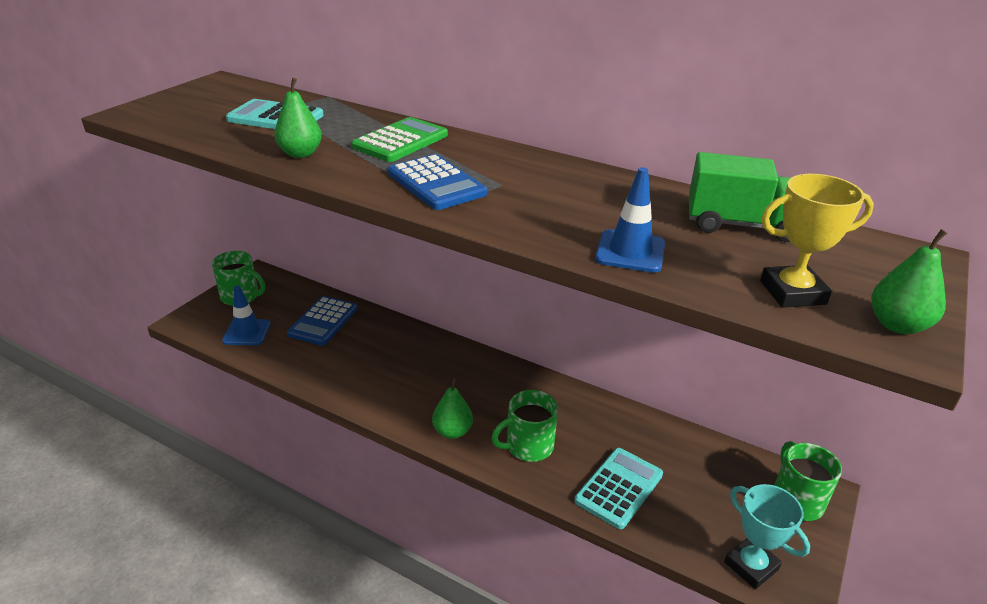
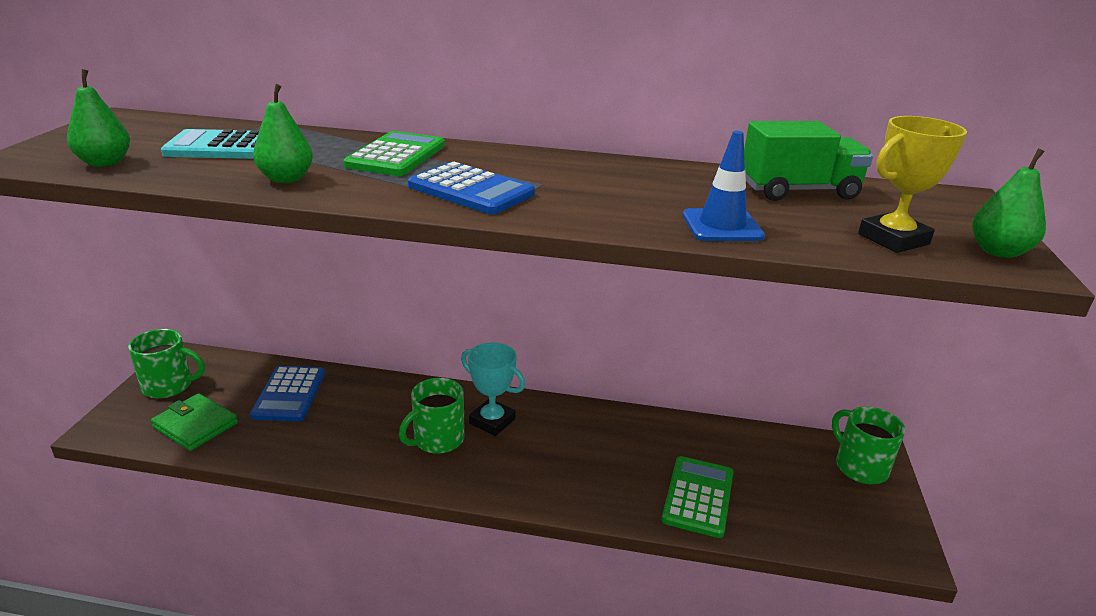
camera: 20 degrees left, 5 degrees down
(247, 332) = (195, 425): blue traffic cone -> green wallet
(452, 431) = (499, 481): green pear -> green pear (105, 163)
(528, 446) = (587, 477): green mug -> green mug (437, 440)
(619, 488) = (698, 497): turquoise calculator -> green calculator
(751, 566) = (855, 539): turquoise trophy -> turquoise trophy (492, 421)

